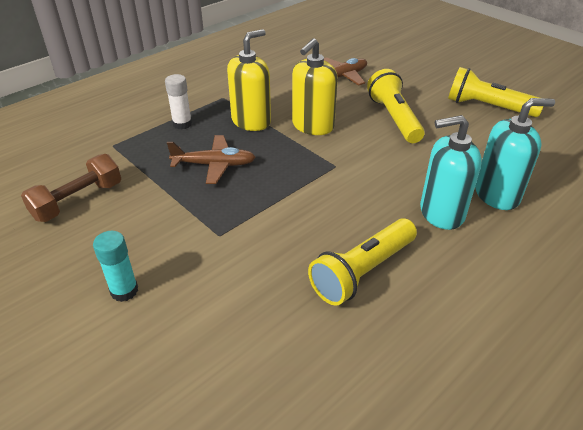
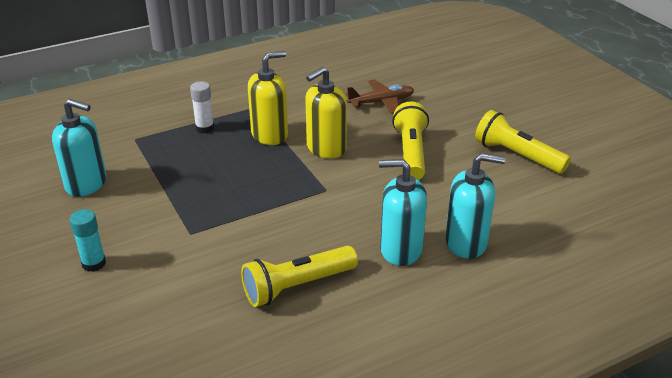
camera: 15 degrees right, 5 degrees down
(78, 201) = (86, 184): brown dumbbell -> turquoise soap dispenser
(214, 165) = (216, 171): brown plane -> none

